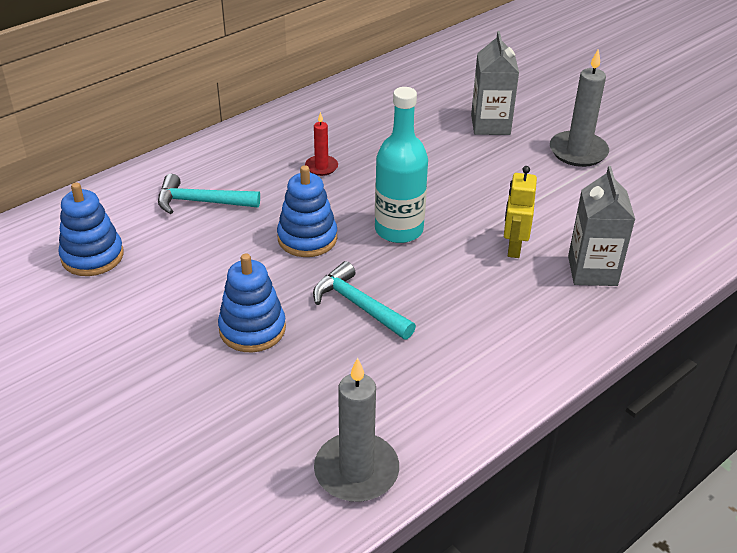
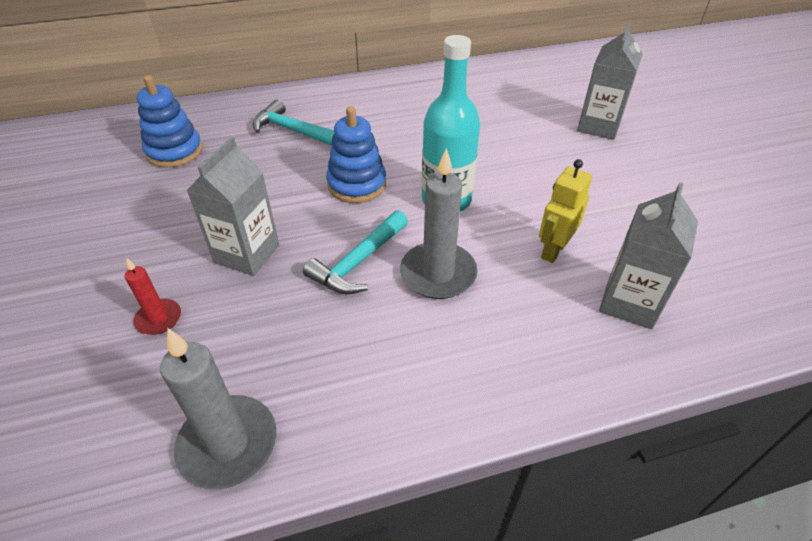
camera: 25 degrees right, 5 degrees up
(252, 329) = (247, 254): blue stacking toy -> grey carton
(321, 167) = (414, 126): red candle -> red candle (159, 319)
(359, 305) = (358, 262): turquoise hammer -> turquoise hammer turned 120 degrees counterclockwise
(578, 152) = (679, 172): grey candle -> grey candle (438, 273)

